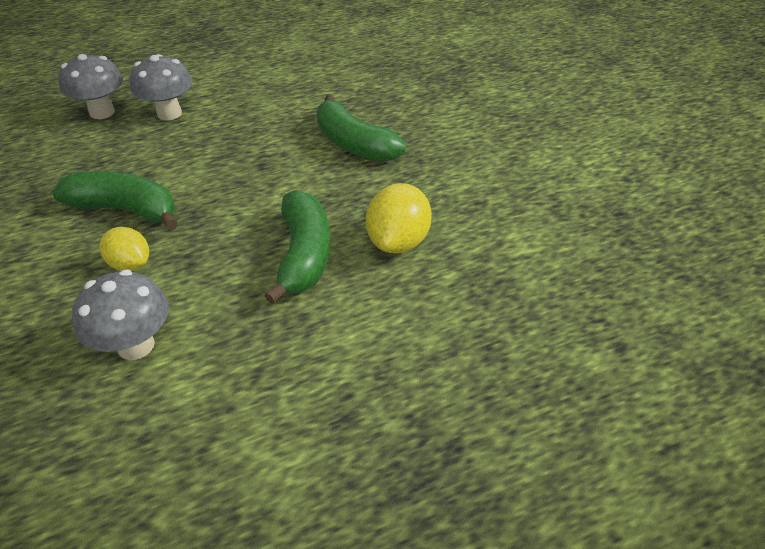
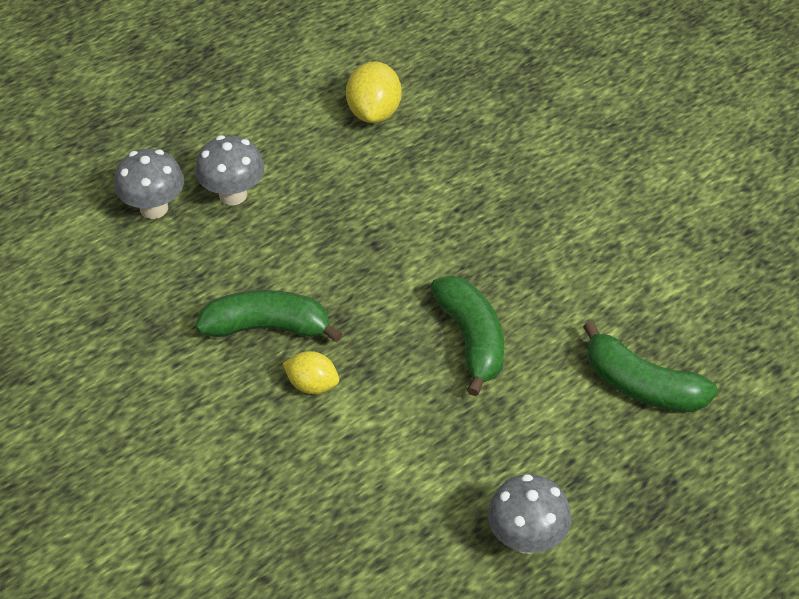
camera: 15 degrees left, 5 degrees up
(136, 345) = (369, 460): grey mushroom -> grey mushroom (526, 538)
(354, 144) = (459, 197): green banana -> green banana (642, 386)
(398, 242) = (553, 307): yellow lemon -> yellow lemon (374, 112)

